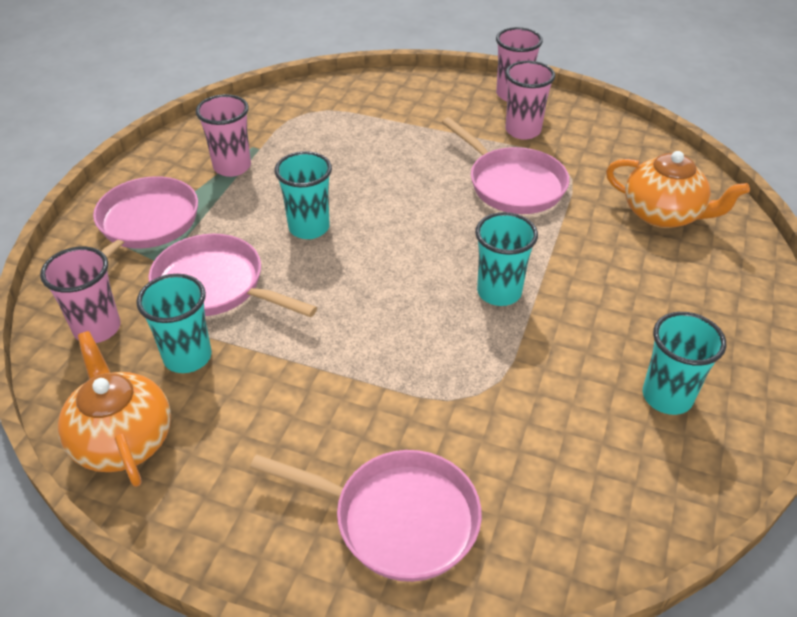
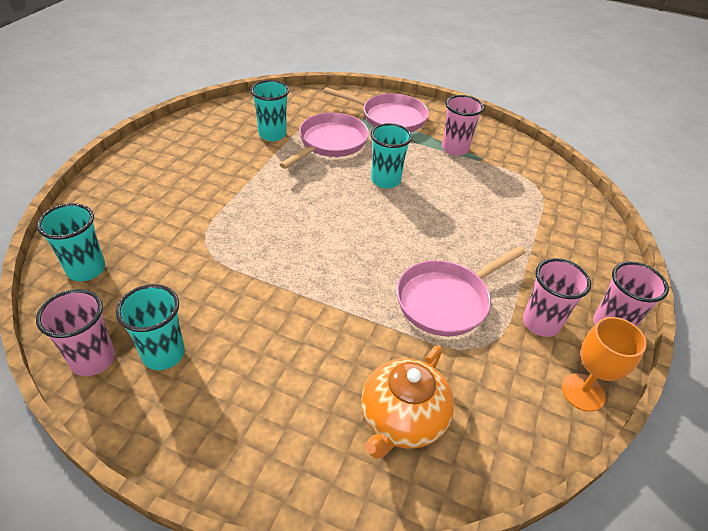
camera: 90 degrees right, 0 degrees up
(97, 328) = (302, 107): pink cup -> pink cup (93, 360)
(123, 439) = (221, 117): orange teapot -> none
(397, 519) = (127, 203): pink pan -> none
(499, 292) = (303, 270): turquoise cup -> turquoise cup (86, 269)
(591, 118) = (583, 392): none -> orange goblet

